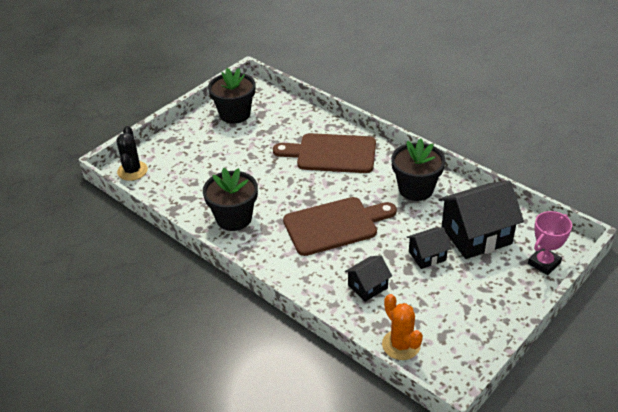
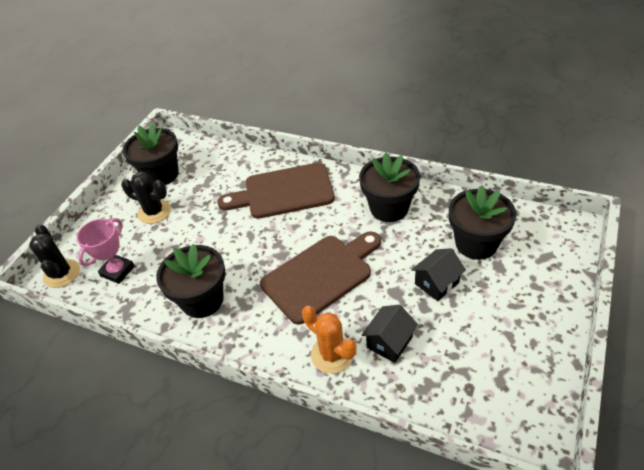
camera: 15 degrees left, 5 degrees up
(219, 142) = (154, 212): none -> black cactus
(401, 345) = (461, 408): orange cactus -> orange cactus (332, 354)
(476, 235) = (476, 243): black house -> black flower pot
(544, 263) = (560, 255): pink trophy -> pink trophy (117, 271)

